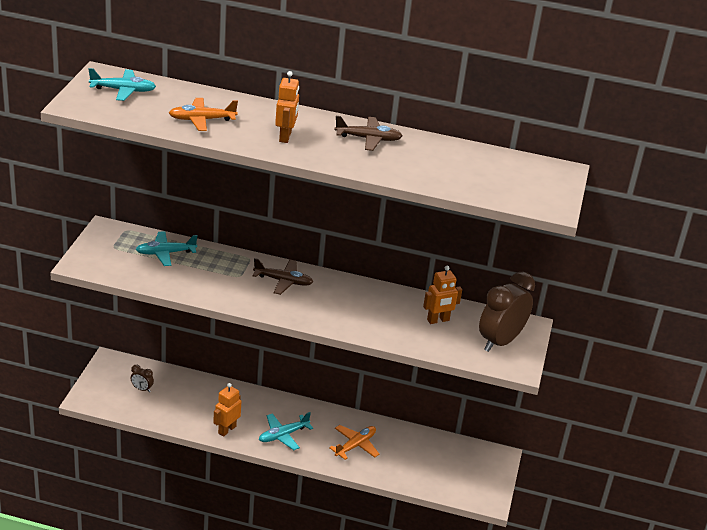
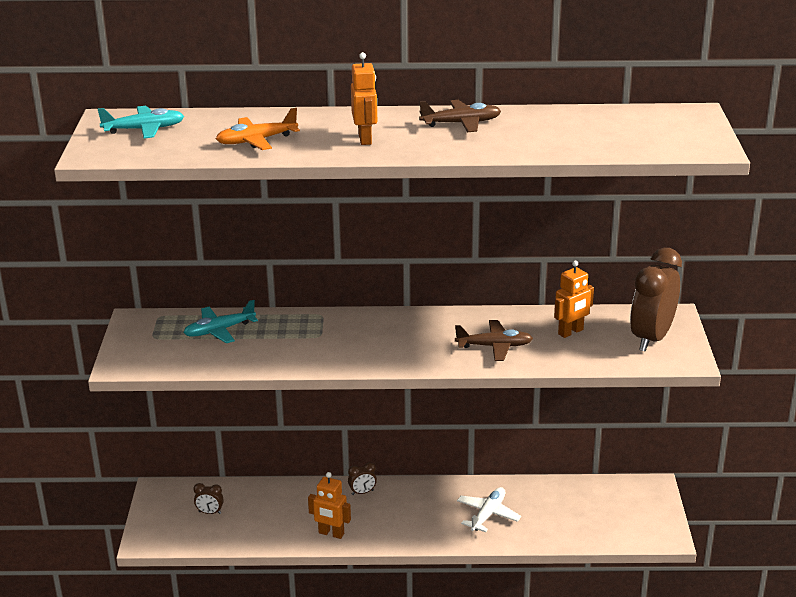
camera: 10 degrees left, 5 degrees down
(227, 429) = (331, 533): orange robot -> orange robot turned 90 degrees counterclockwise
(265, 402) = (362, 492): none -> brown clock
(283, 281) = (373, 330): brown plane -> brown plane (494, 346)
(283, 435) = (399, 524): turquoise plane -> none
(355, 445) = (488, 514): orange plane -> white plane

